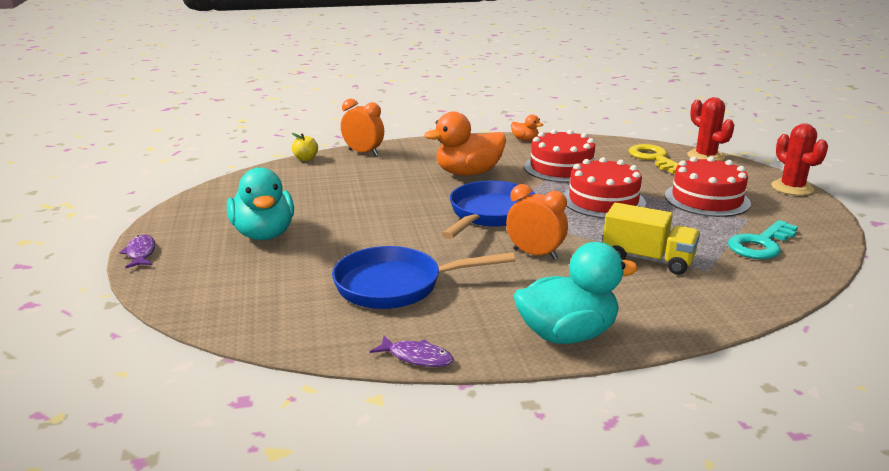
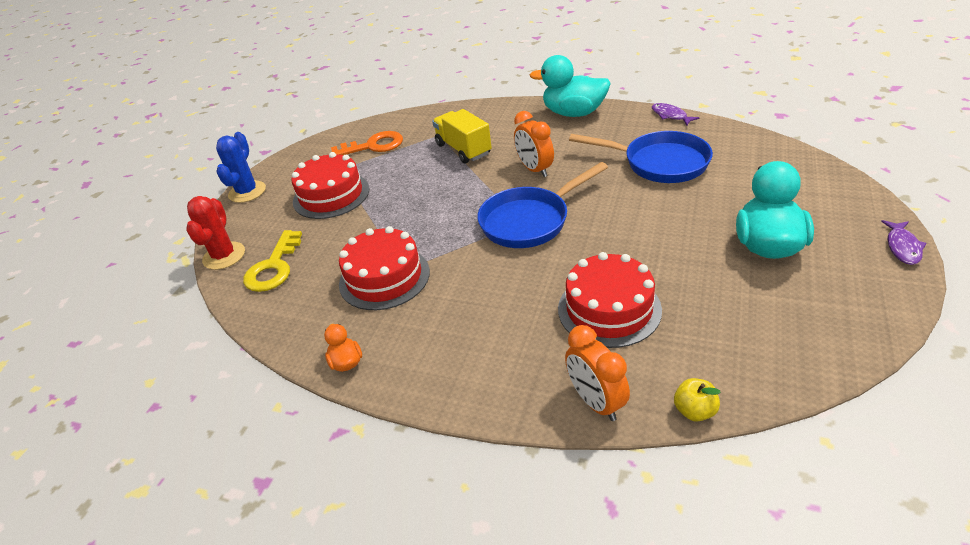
camera: 145 degrees left, 15 degrees up
(468, 173) = (492, 297): orange duck -> none
(603, 201) = (413, 214): red cake -> red cake (609, 309)
(761, 244) = (373, 146): turquoise key -> orange key
(792, 188) = (247, 192): red cactus -> blue cactus

